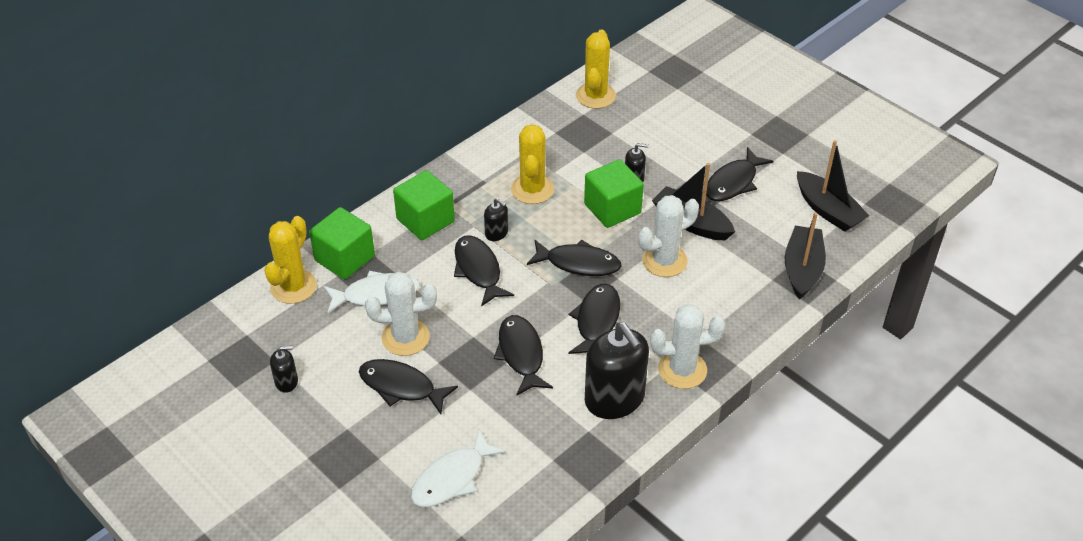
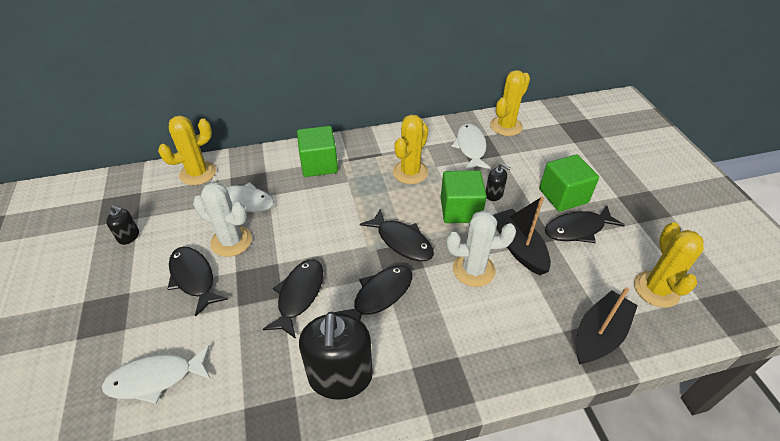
camera: 30 degrees right, 0 degrees up
(345, 258) = (246, 168): green cube -> green cube (563, 196)
(478, 270) = (324, 214): black fish -> none
(496, 233) = (359, 193): black soap dispenser -> none
(575, 136) = (470, 147): none -> white fish
(682, 370) = (420, 380): white cactus -> none
(828, 210) = (656, 289): black boat -> yellow cactus

